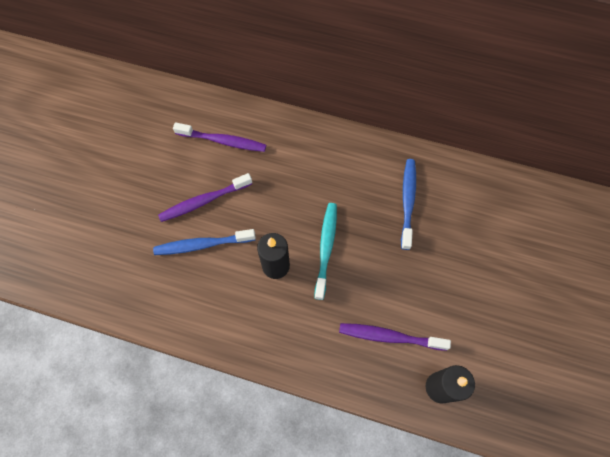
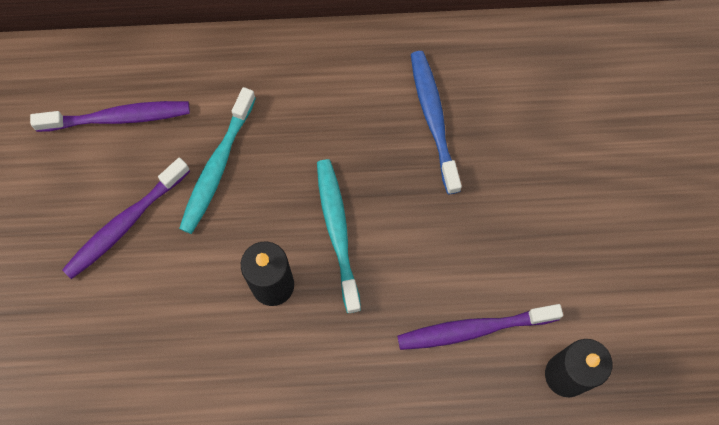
camera: 20 degrees left, 5 degrees up
(202, 244) = (149, 291): blue toothbrush -> none
(269, 187) = (217, 166): none -> turquoise toothbrush

